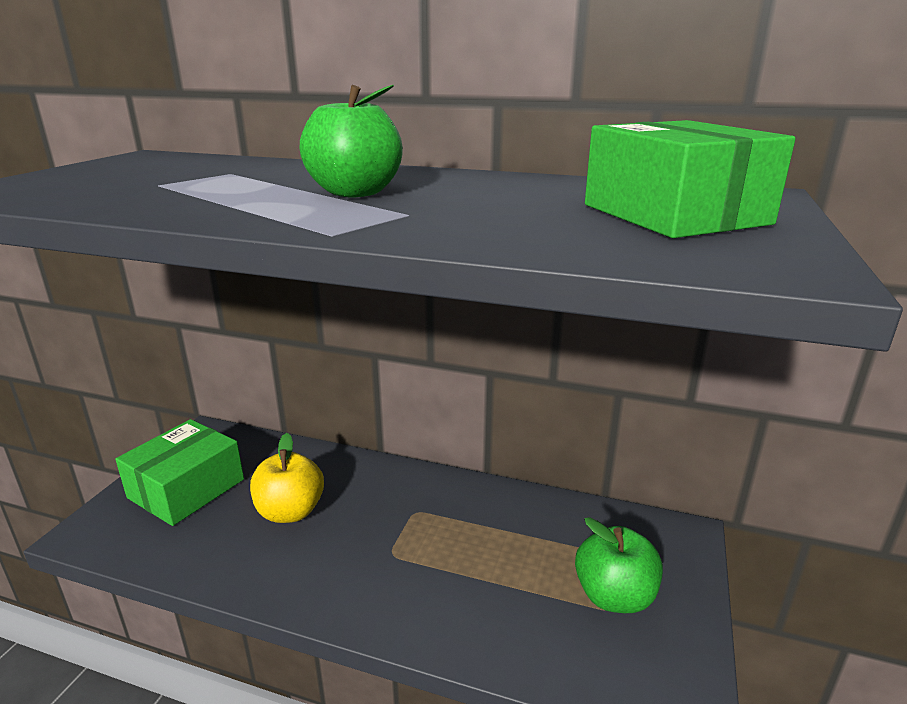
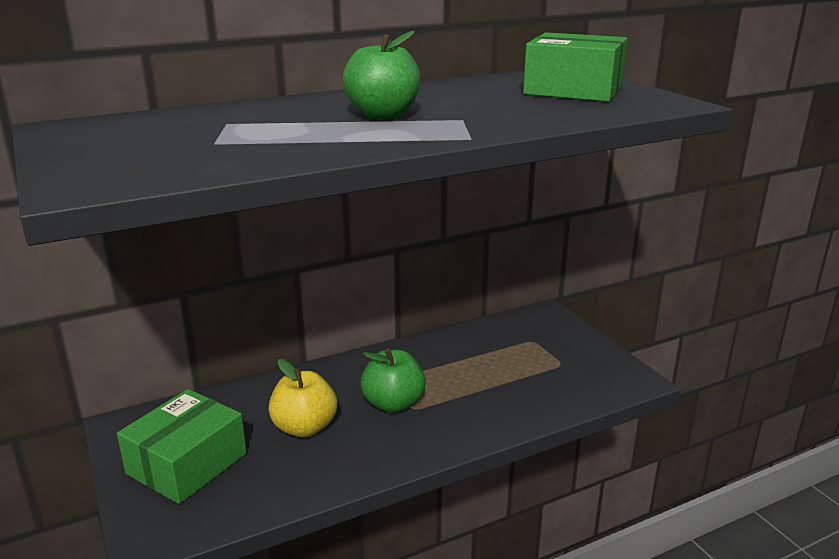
camera: 45 degrees left, 0 degrees up
(186, 488) = (187, 463): green box -> green box turned 45 degrees clockwise
(614, 596) = (555, 358): green apple -> green apple (393, 404)

